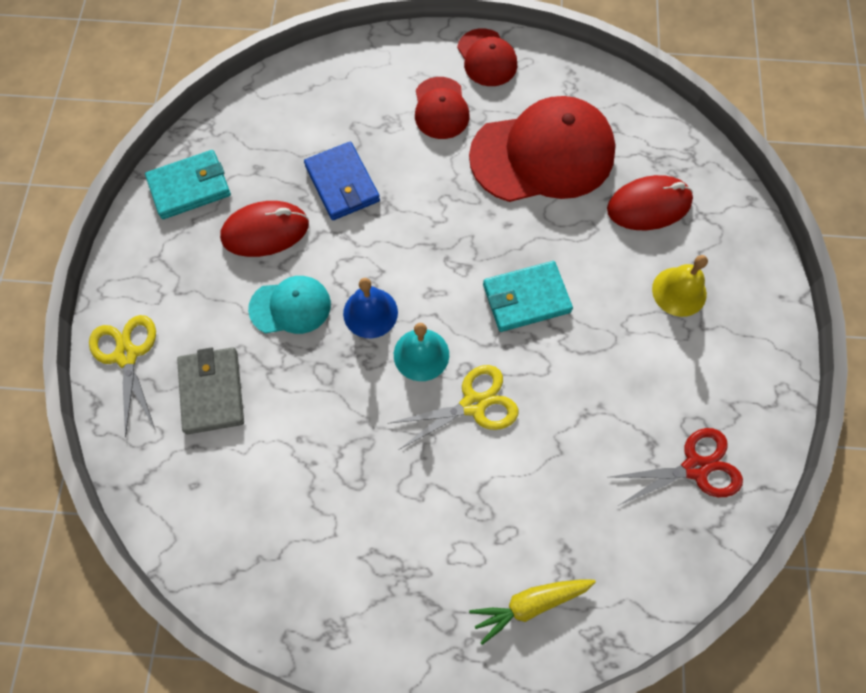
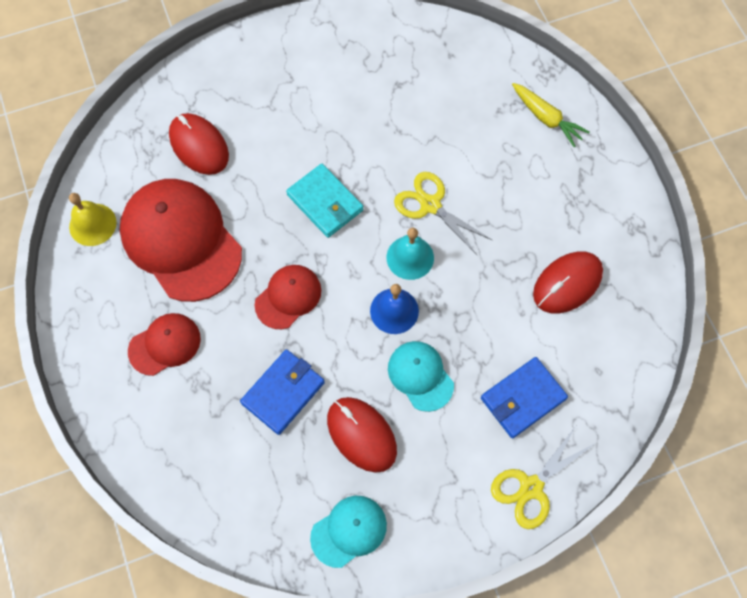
camera: 115 degrees left, 0 degrees up
(189, 187) = (349, 531): turquoise wallet -> turquoise cap
(212, 392) = (523, 398): grey wallet -> blue wallet
(305, 507) = (567, 283): none -> red mouse
(487, 58) = (89, 329): red cap -> red cap (288, 297)
(679, 291) = (268, 103): yellow bell -> yellow bell (92, 224)
(695, 468) = (401, 54): red scissors -> none

